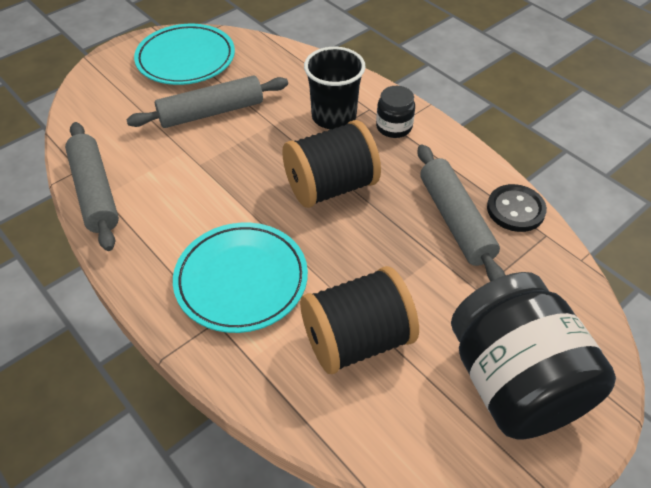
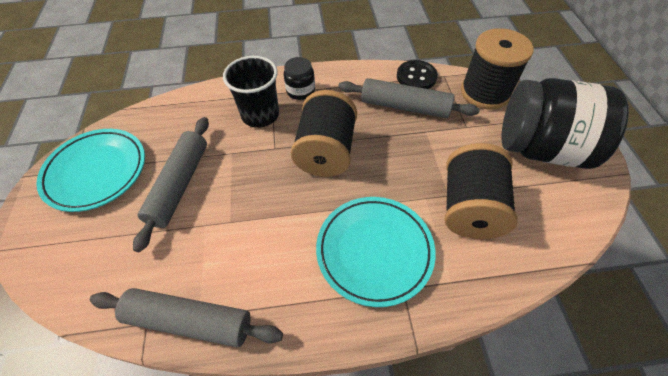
camera: 55 degrees left, 5 degrees up
(558, 287) = (485, 92): none -> black spool

